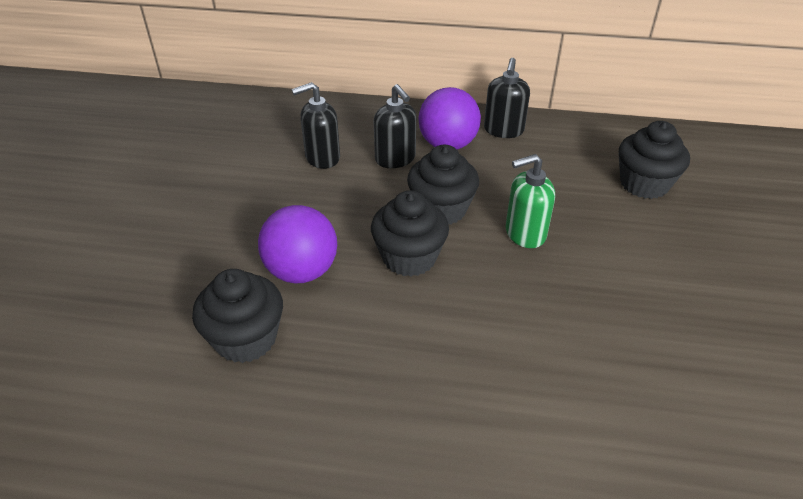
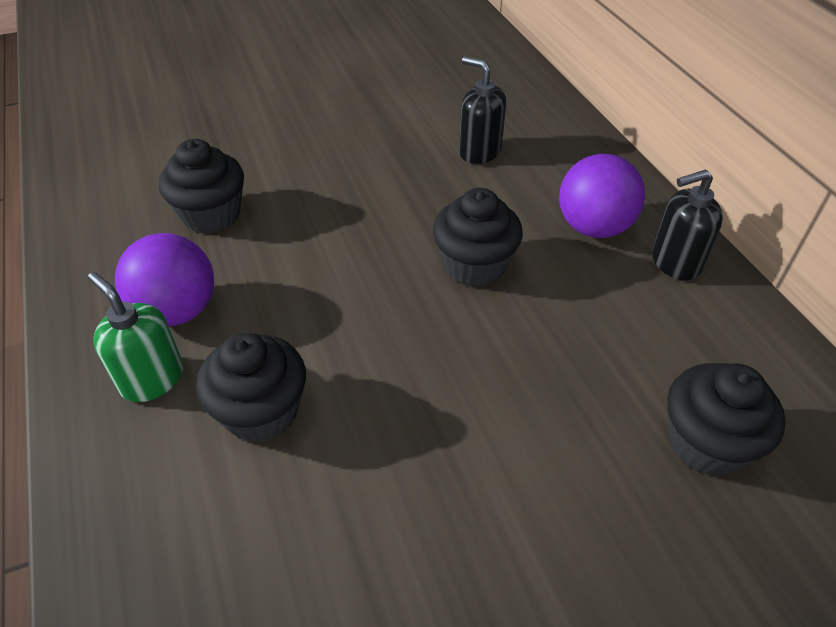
camera: 60 degrees right, 5 degrees up
(302, 271) = (310, 209): purple ball -> purple ball (177, 311)
(395, 159) = (527, 199): black soap dispenser -> none
(409, 257) = (380, 270): black cupcake -> black cupcake (261, 411)
(524, 233) = (492, 348): green soap dispenser -> green soap dispenser (152, 378)

